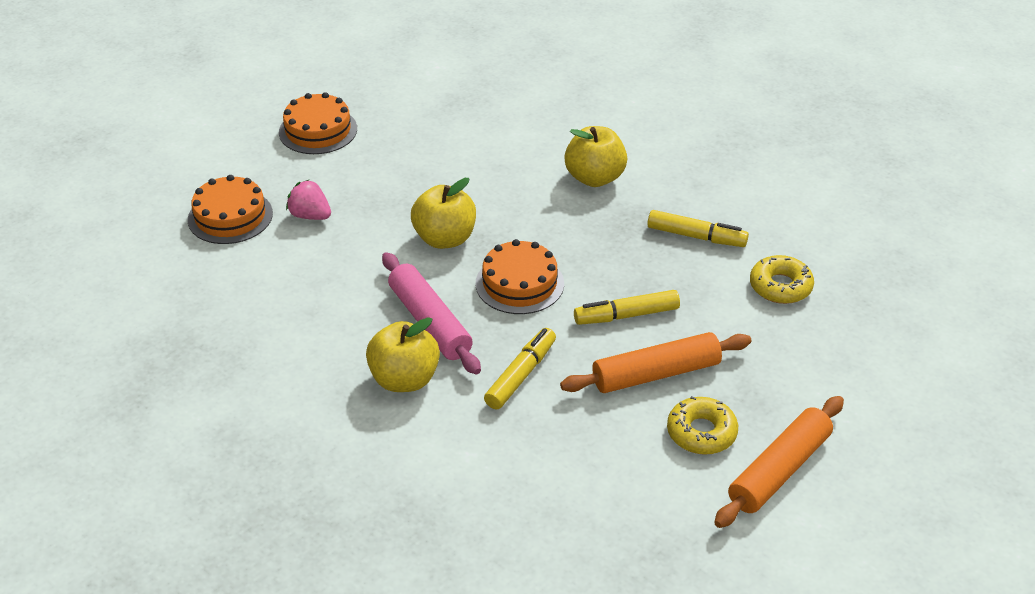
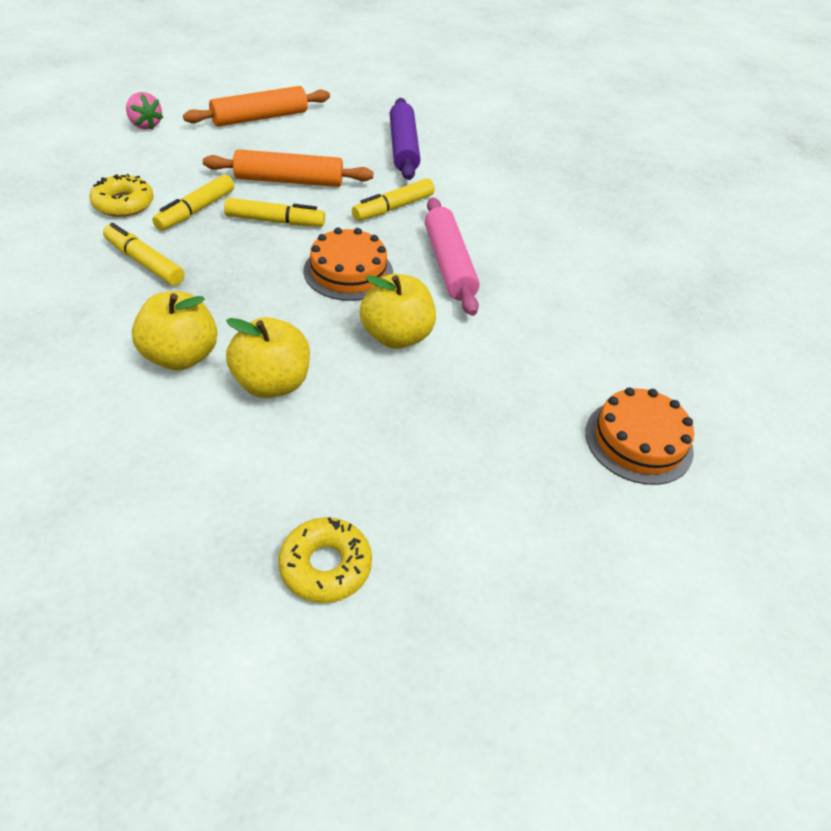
camera: 165 degrees left, 5 degrees up
(310, 216) = (539, 411): pink strawberry -> pink strawberry (145, 125)
(318, 130) = (501, 560): orange cake -> none
(404, 379) = (488, 230): yellow apple -> yellow apple (272, 383)
(564, 483) = (403, 148): none -> purple rolling pin
(701, 432) = (290, 145): yellow donut -> yellow donut (325, 566)
(709, 302) = (196, 211): none -> yellow marker

